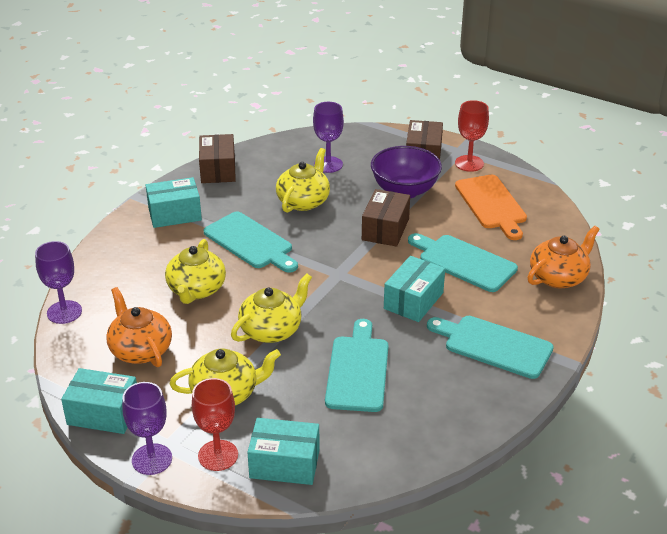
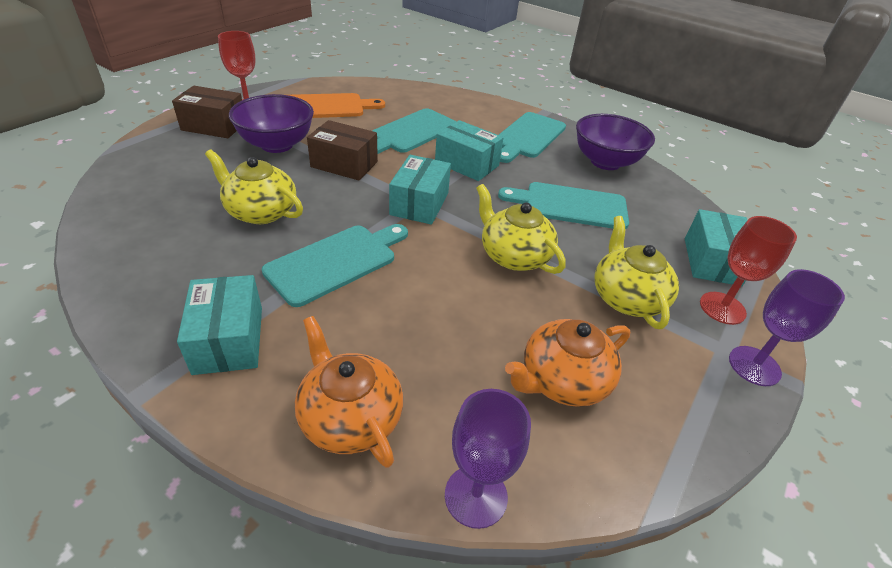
camera: 90 degrees left, 5 degrees up
(103, 413) = (698, 421): turquoise box -> turquoise box (419, 203)
(196, 290) = (431, 318): yellow teapot -> none
(218, 170) = (126, 285): brown box -> none
(328, 164) = (187, 186): purple goblet -> none
(459, 407) = (605, 162): none -> purple bowl
(558, 277) = (441, 98): orange teapot -> orange teapot (350, 417)

